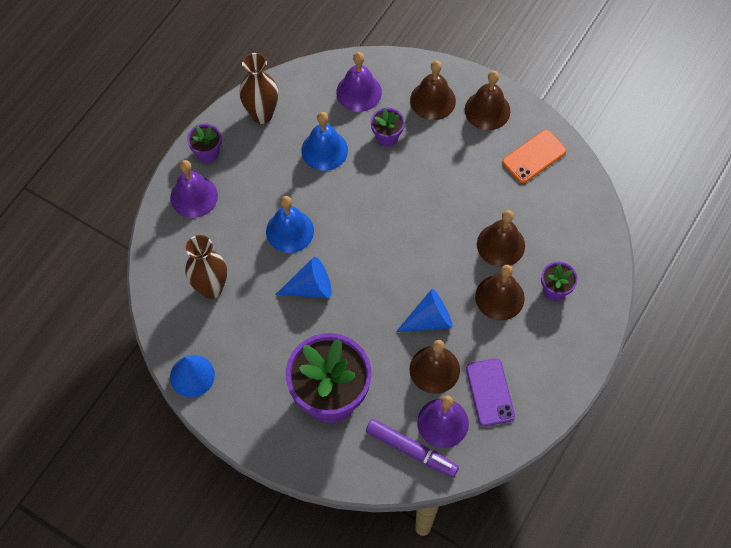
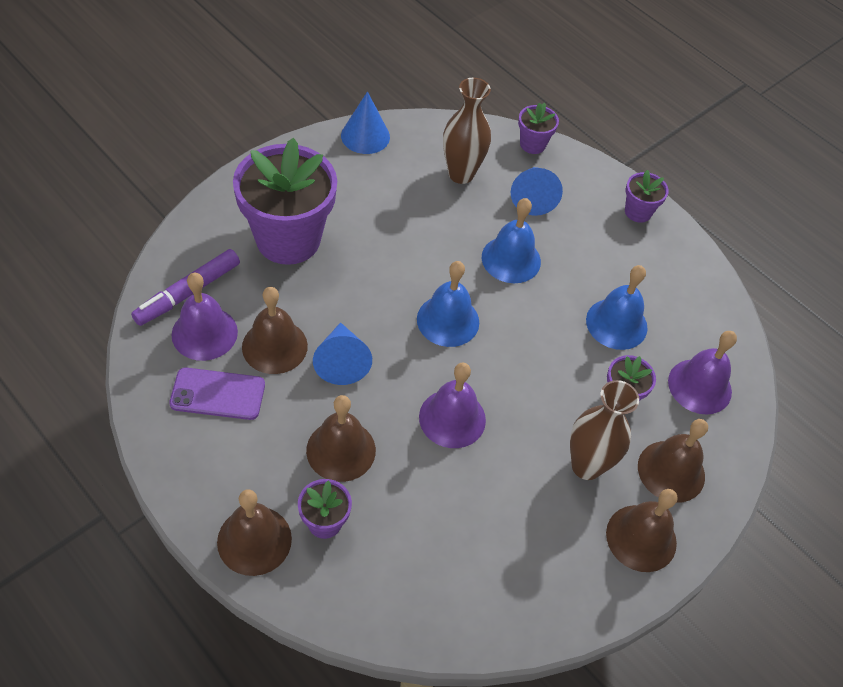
camera: 100 degrees right, 10 degrees down
(156, 242) = (532, 144): none -> purple flower pot
(194, 196) = (582, 187): purple bell -> purple bell (452, 418)
(262, 115) = (682, 275): brown vase -> brown vase (586, 466)
(310, 287) = (430, 258): blue cone -> blue cone (532, 197)
(365, 260) = (448, 320): none -> blue bell
(500, 245) = (417, 478): brown bell -> brown bell (254, 540)
(534, 156) = (546, 574): orange phone -> none

